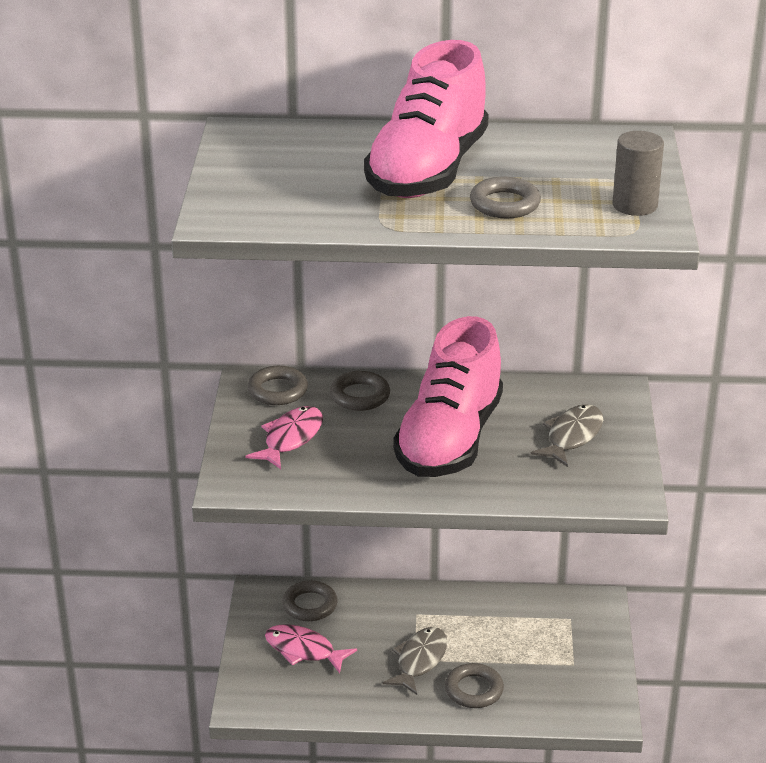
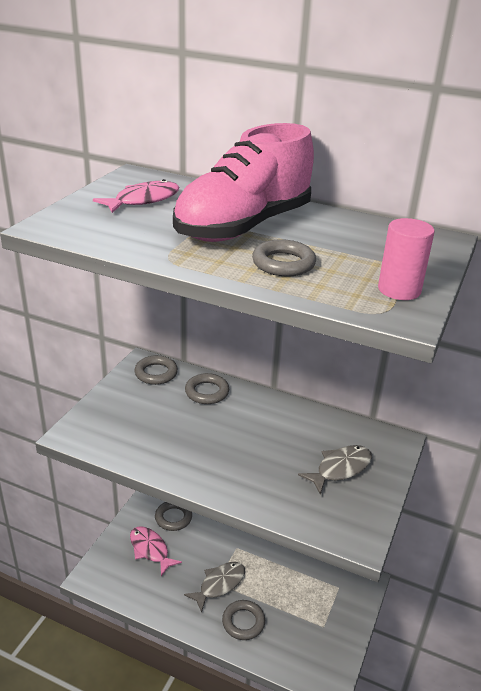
camera: 20 degrees right, 0 degrees up
(290, 438) = (138, 410): pink fish -> pink fish (143, 200)
(449, 440) = (246, 444): pink shoe -> none
(634, 205) = (399, 290): grey cylinder -> pink cylinder

